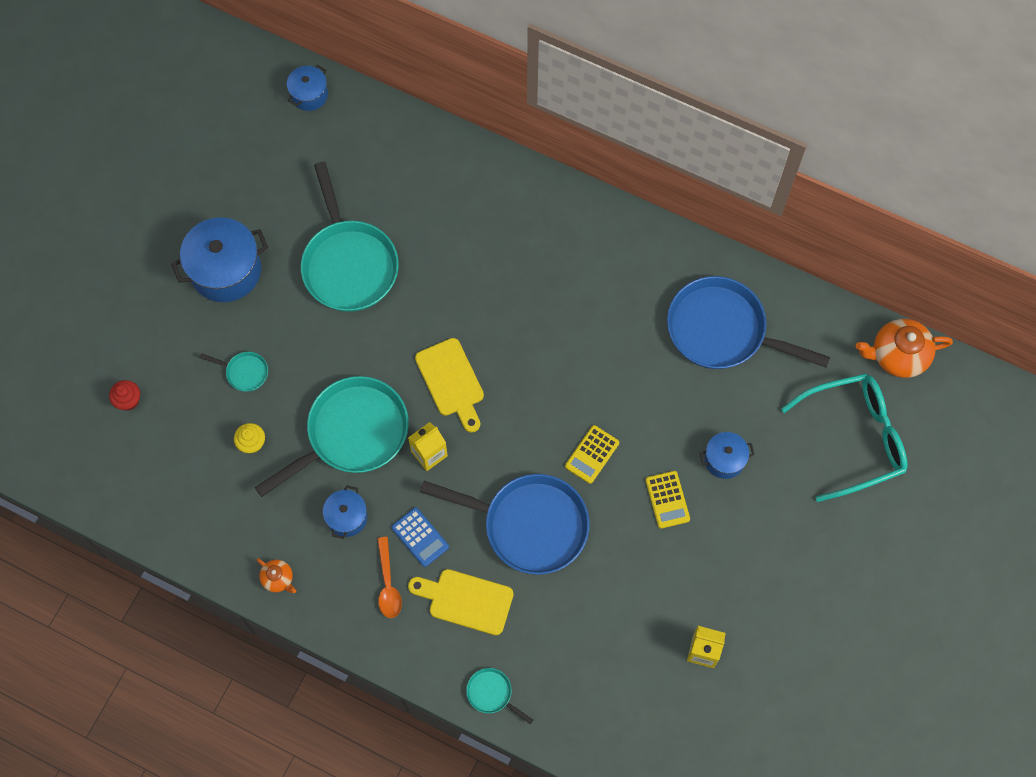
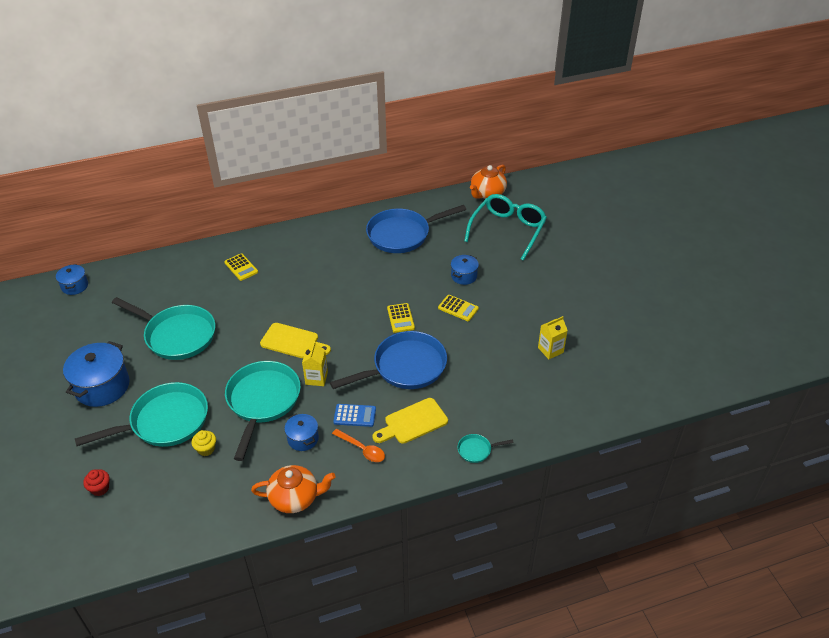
camera: 45 degrees left, 25 degrees down
(244, 372) = (165, 421): turquoise pan -> turquoise pan, size x2.36
(278, 579) = (295, 498): orange teapot -> orange teapot, size x1.92
(497, 220) = (241, 267): none -> yellow calculator

